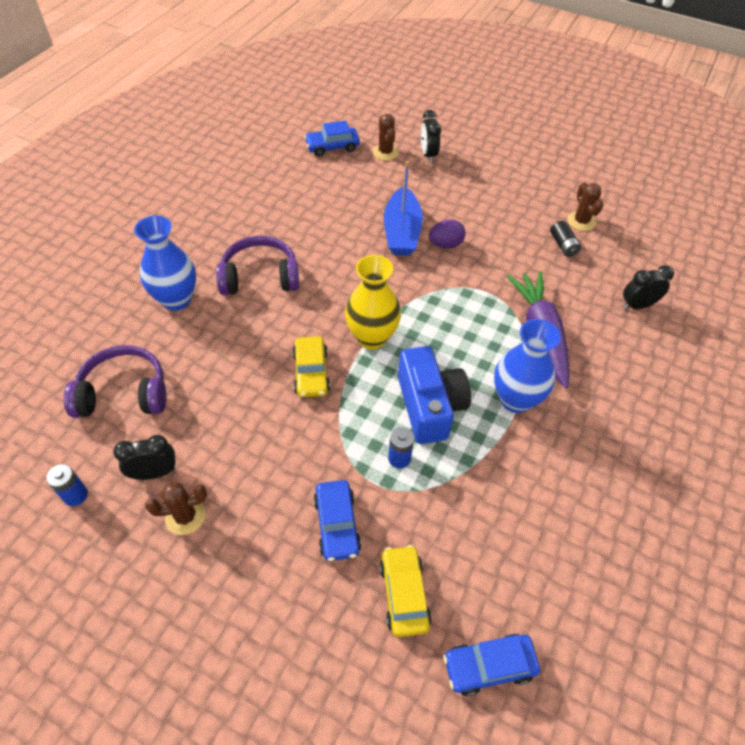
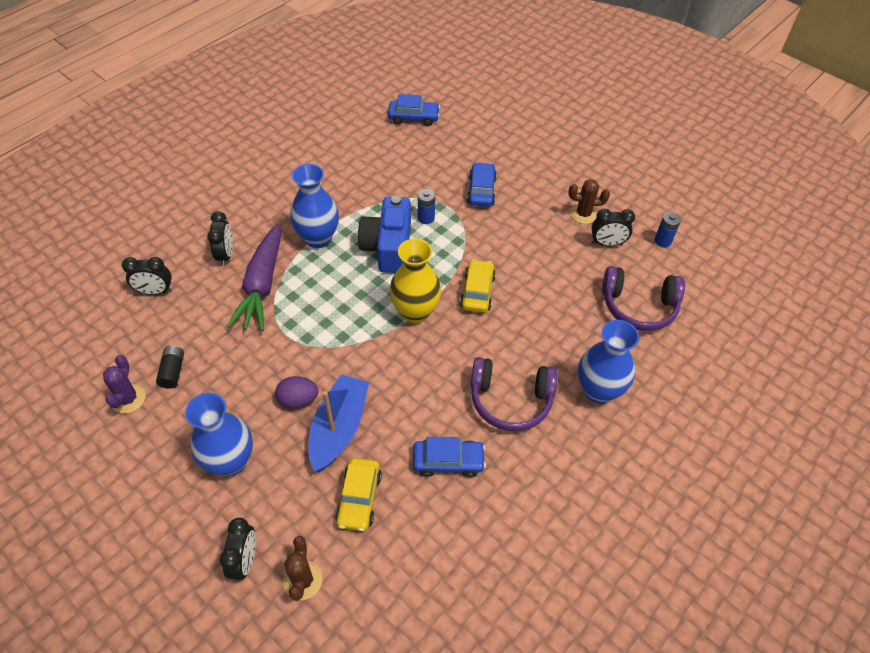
camera: 165 degrees left, 0 degrees up
(332, 147) = (376, 611): blue car -> blue car (448, 461)
(404, 594) = (449, 152): yellow car -> yellow car (359, 498)
(473, 199) = (230, 461): none -> blue vase
(581, 221) = (128, 399): brown cactus -> purple cactus
(601, 357) = (226, 254): none -> black clock

